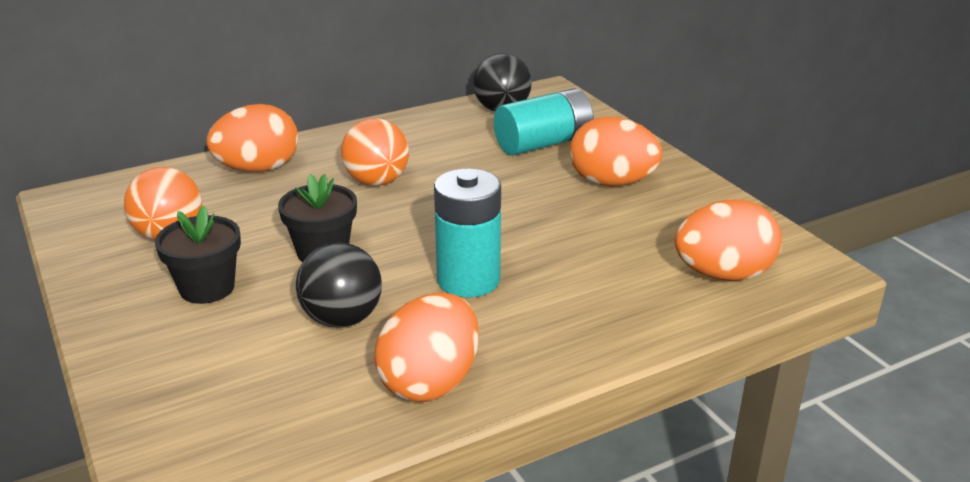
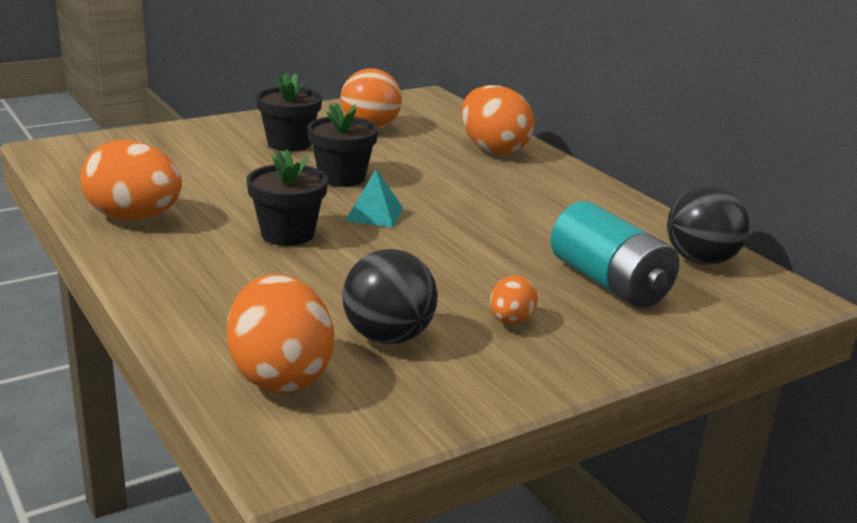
camera: 85 degrees right, 5 degrees down
(342, 319) = (235, 187): black ball -> black ball (388, 337)
(377, 181) = (481, 195): orange ball -> none
(419, 234) = (374, 214): none -> turquoise pyramid
(468, 280) = (287, 234): turquoise battery -> black flower pot
(612, 183) = (511, 321): orange egg -> orange egg, size x0.51

